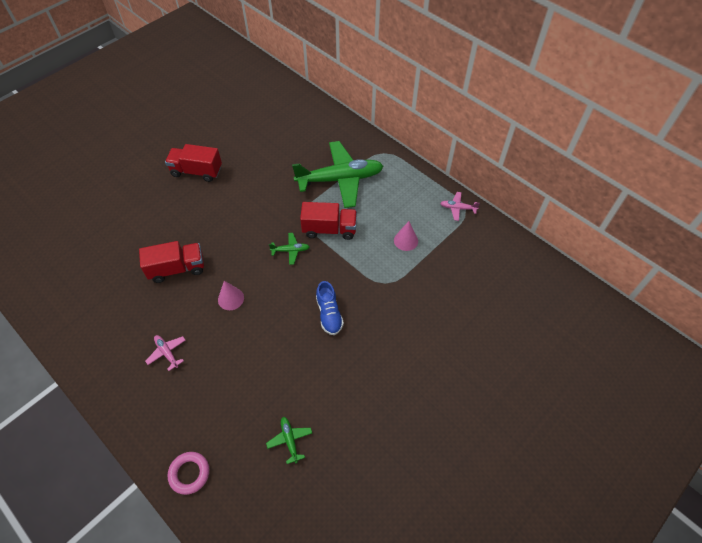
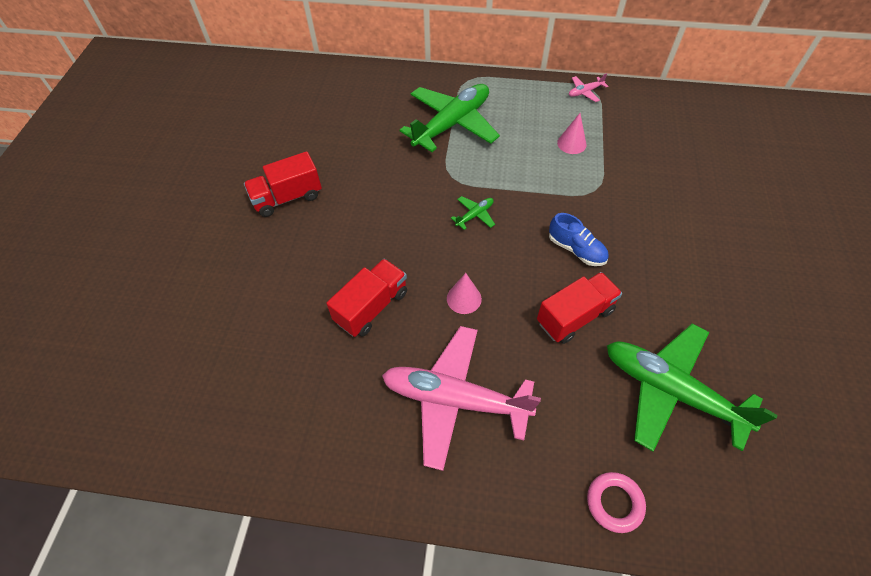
camera: 35 degrees left, 0 degrees up
(167, 353) = (454, 399): pink plane -> pink plane, size x2.46
(290, 440) = (670, 390): green plane -> green plane, size x2.46
(329, 229) = (491, 174): red truck -> red truck (575, 316)

